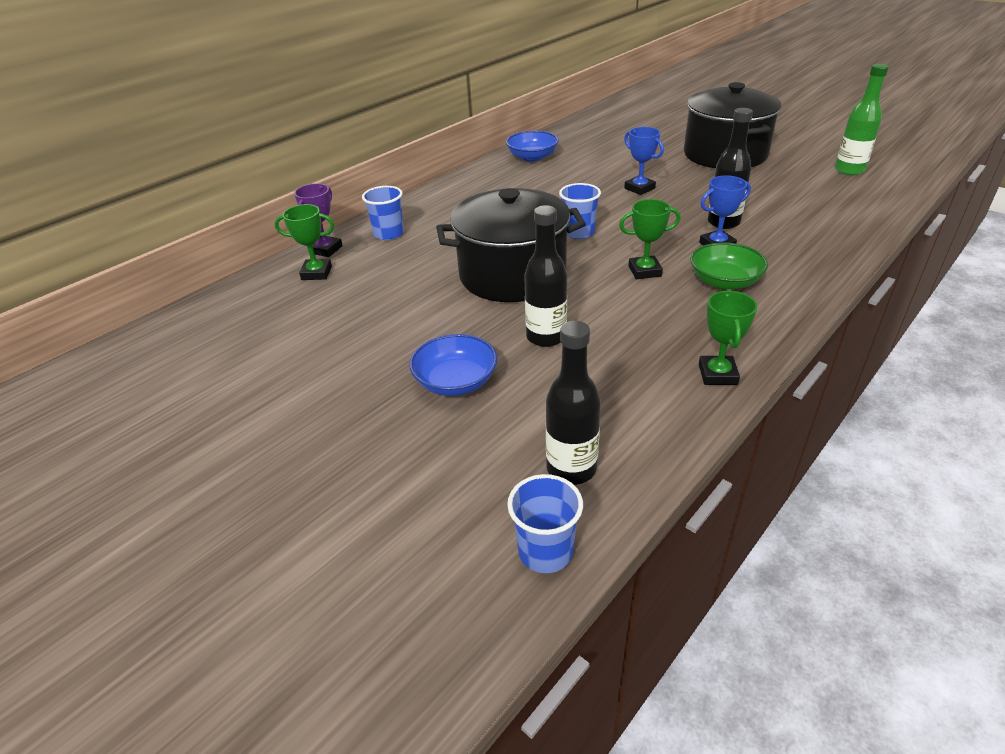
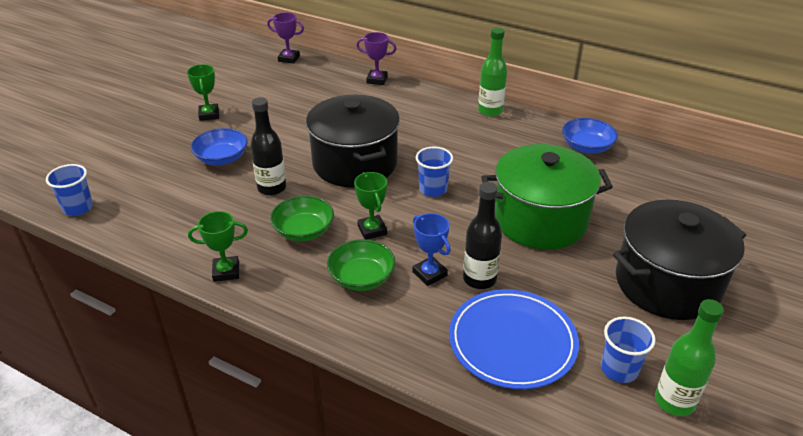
camera: 75 degrees right, 0 degrees up
(200, 316) = (289, 58): none -> purple trophy
(316, 273) = (344, 84): green trophy -> green trophy (209, 115)
(388, 234) = (406, 99): blue cup -> blue cup (619, 369)
(444, 191) = (490, 111): none -> green bottle
(571, 468) = (138, 211): black bottle -> none
(639, 188) = (540, 220): blue trophy -> green pot
(640, 315) = (303, 231): none -> green bowl
(803, 217) = (512, 341): none -> blue plate

